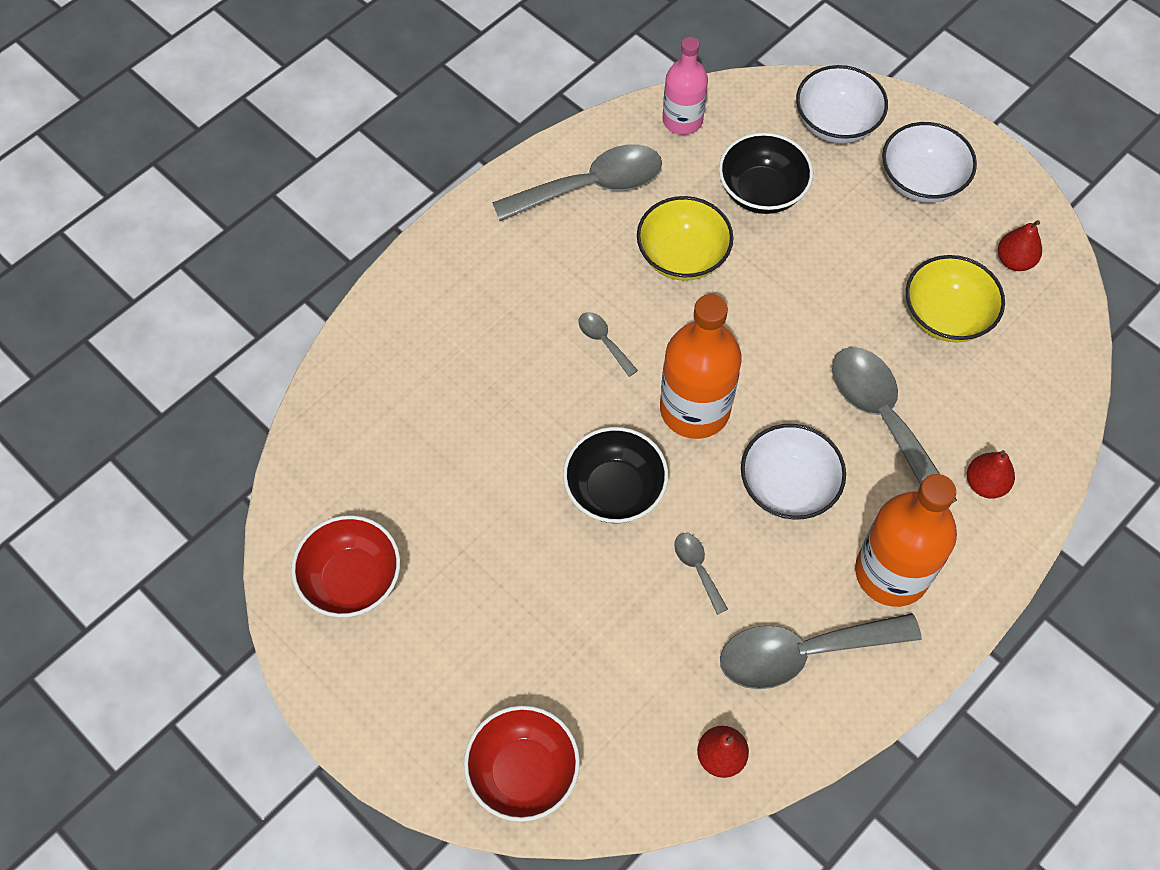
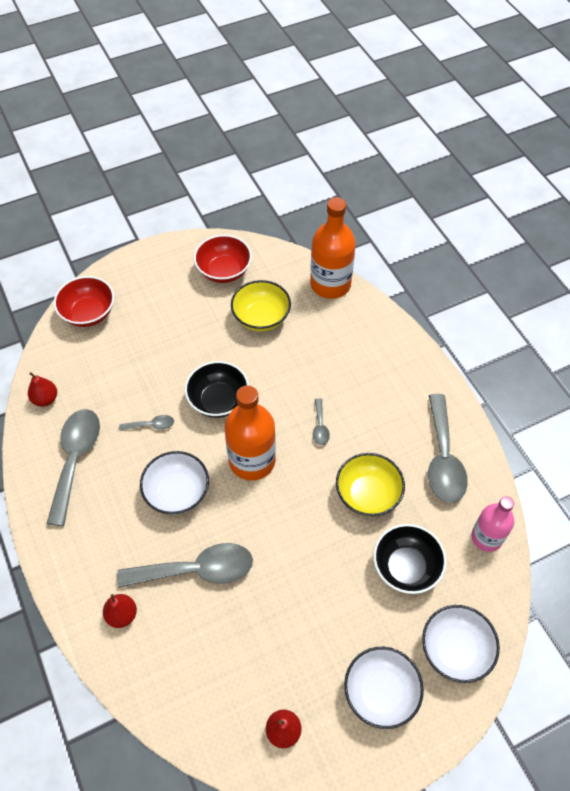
camera: 110 degrees right, 5 degrees down
(603, 341) = (320, 427): grey spoon -> grey spoon turned 105 degrees clockwise
(891, 573) = (95, 528): orange bottle -> orange bottle (330, 284)
(946, 316) = (256, 652): yellow bowl -> yellow bowl (261, 317)

